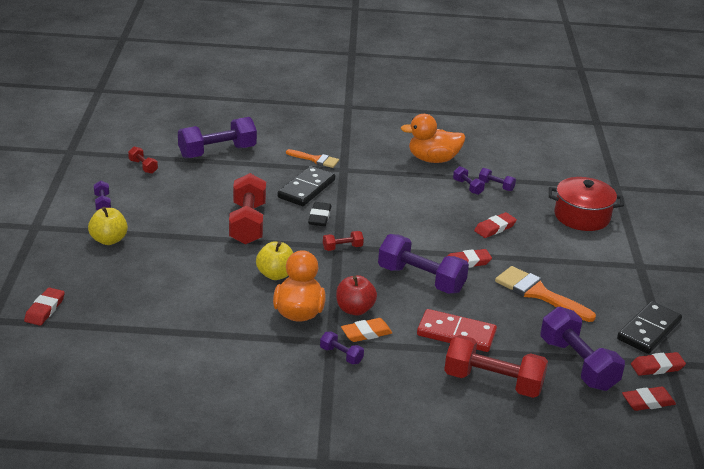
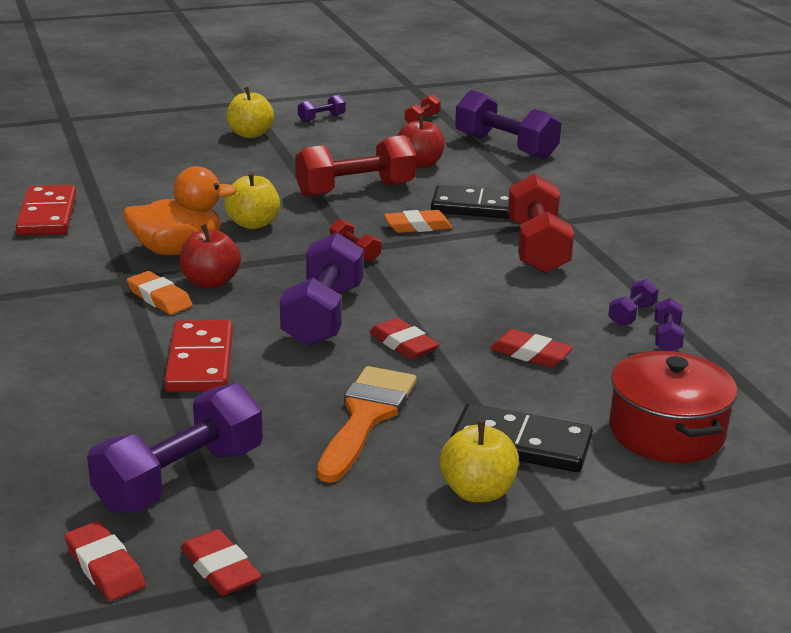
camera: 70 degrees right, 5 degrees down
(45, 309) = (97, 134): red eraser -> none
(199, 359) = (47, 215): none -> red domino
(222, 189) = (419, 164): none -> red apple
(315, 159) = (564, 200): orange brush -> none
(319, 217) = (417, 226): black eraser -> orange eraser
(341, 355) = (98, 290): purple dumbbell -> none
(433, 159) = (680, 276): orange duck -> none
(493, 382) = (91, 407): red dumbbell -> red dumbbell (537, 248)
(615, 280) = (477, 492): none -> yellow apple
(649, 330) = (336, 548): black domino -> black domino (520, 444)

